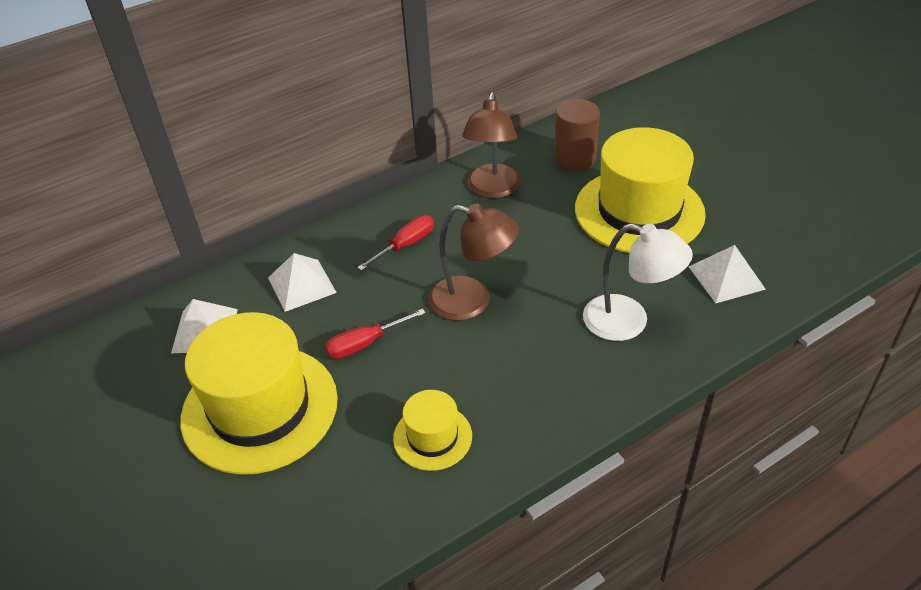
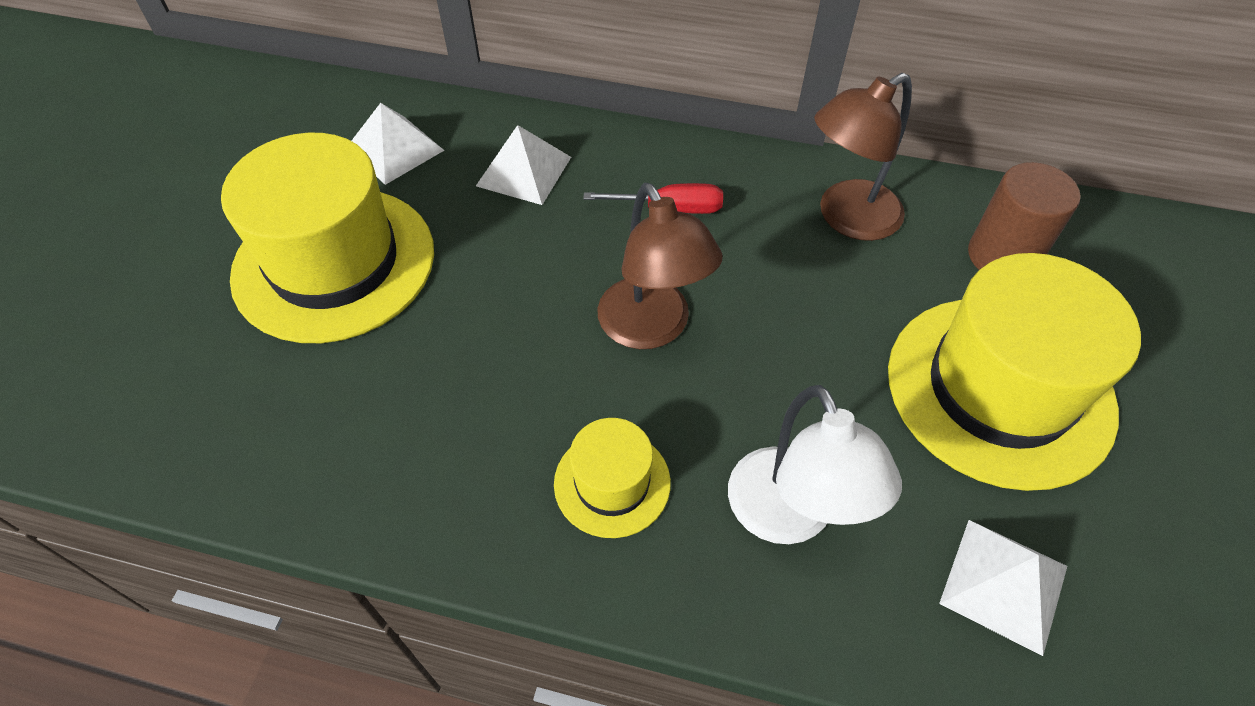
camera: 45 degrees right, 10 degrees up
(364, 344) = (494, 280): red screwdriver -> none
(432, 437) = (418, 438): yellow hat -> yellow hat (612, 483)

